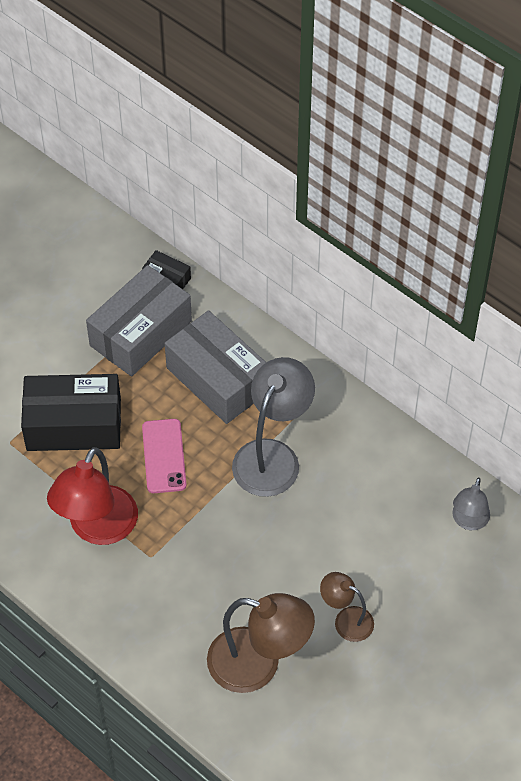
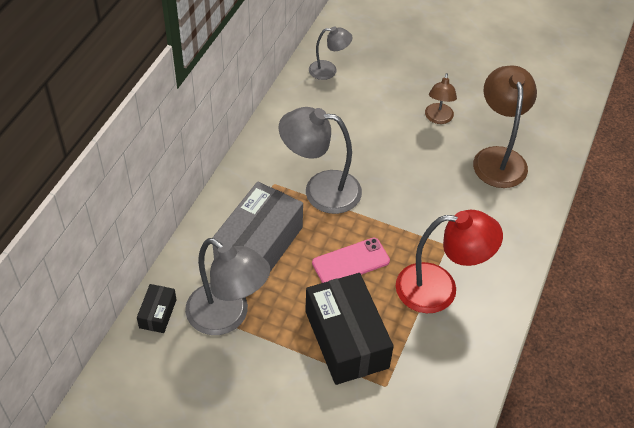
camera: 110 degrees left, 5 degrees down
(141, 333) = (227, 316): grey box -> grey lamp

